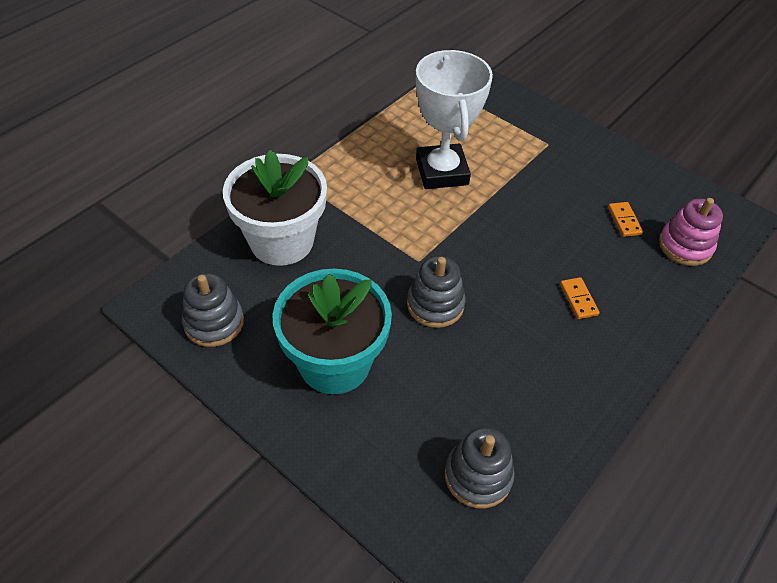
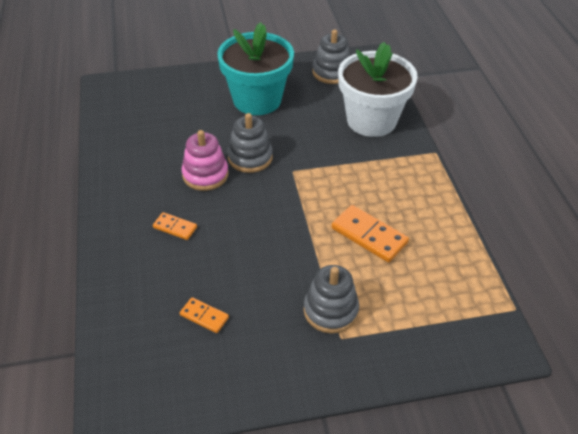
camera: 130 degrees right, 5 degrees down
(442, 172) = (369, 236): white trophy -> orange domino
(478, 476) = (136, 113): grey stacking toy -> grey stacking toy (330, 310)
(685, 246) = (138, 336): pink stacking toy -> pink stacking toy (205, 175)

